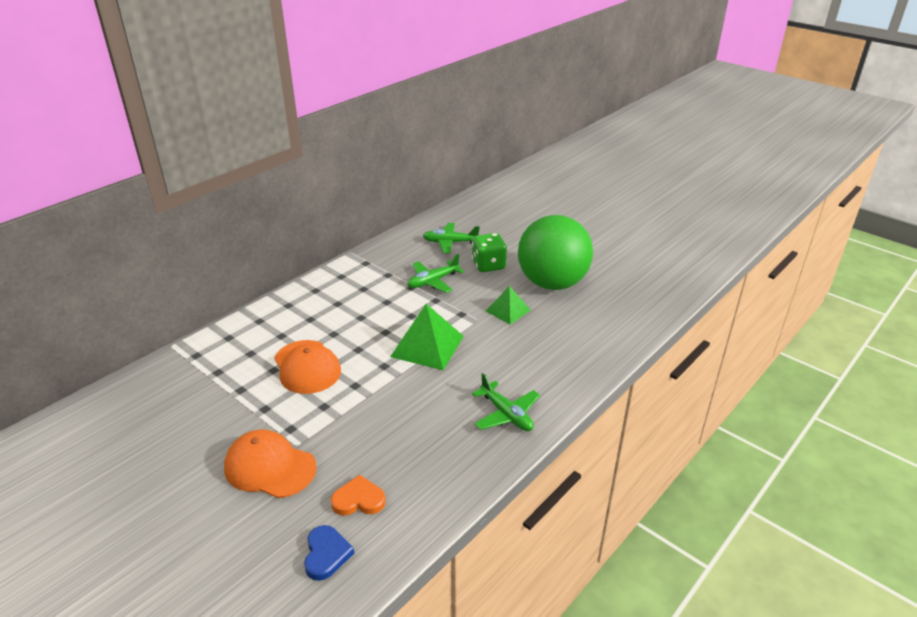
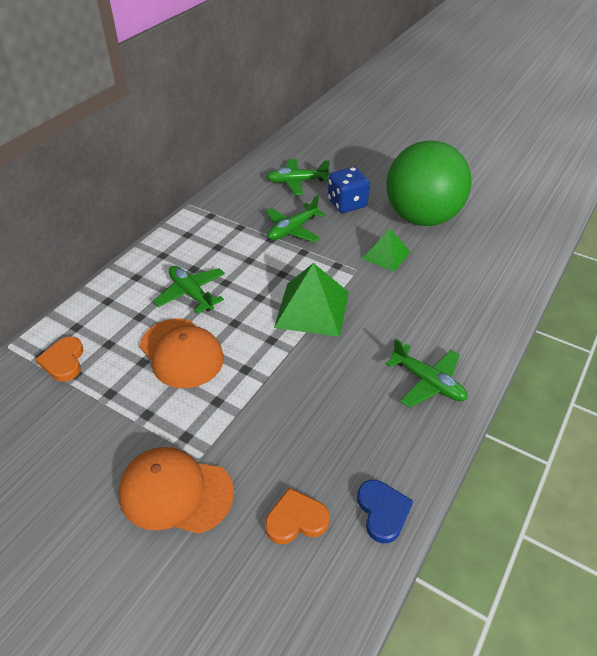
camera: 10 degrees left, 10 degrees up
(211, 362) = (64, 361): none -> orange heart
(326, 554) = (280, 602): blue heart -> blue heart (382, 511)
(329, 323) = (191, 294): none -> green plane
(488, 265) = (347, 204): green dice -> blue dice

